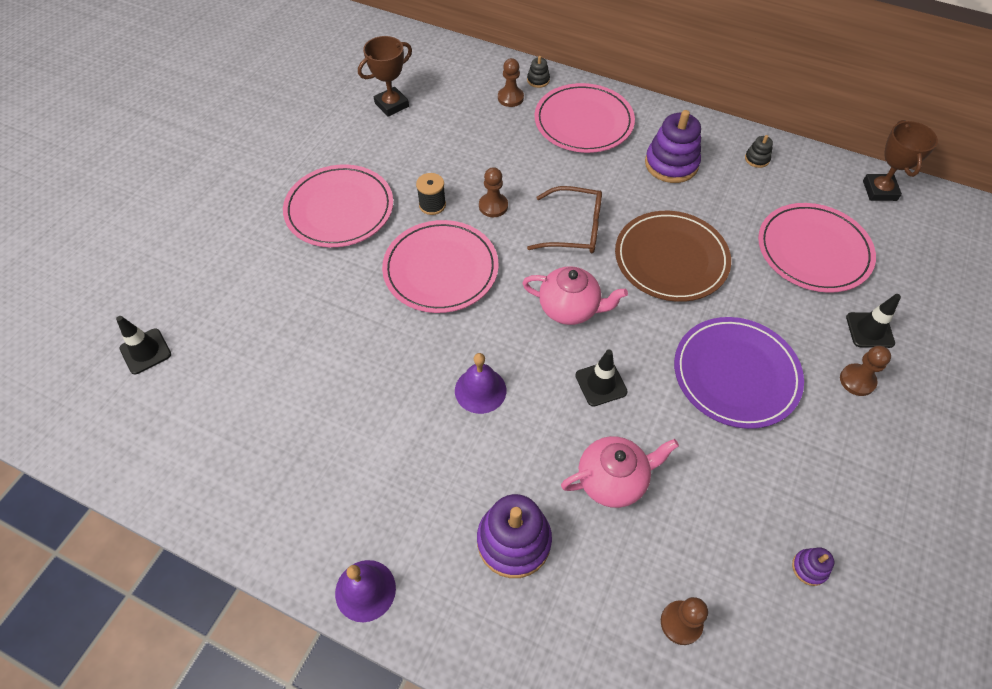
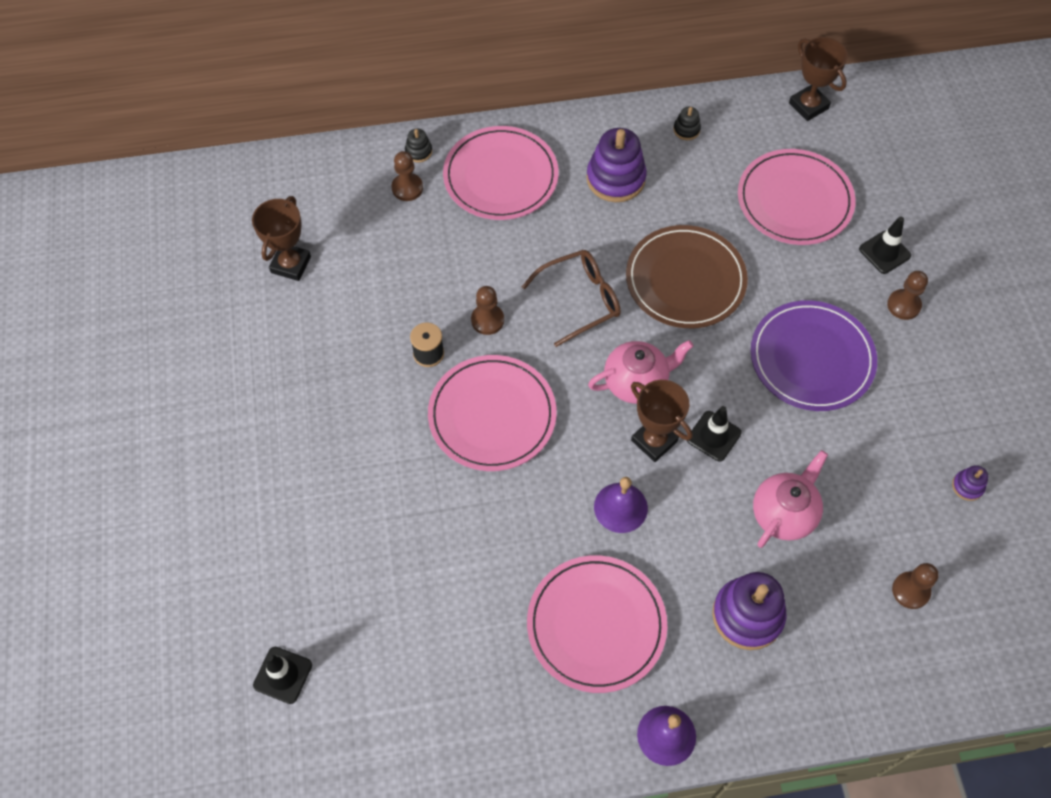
camera: 35 degrees left, 5 degrees up
(339, 209) = (340, 413): pink plate -> pink plate (596, 625)
(548, 358) = (654, 441): none -> brown trophy

